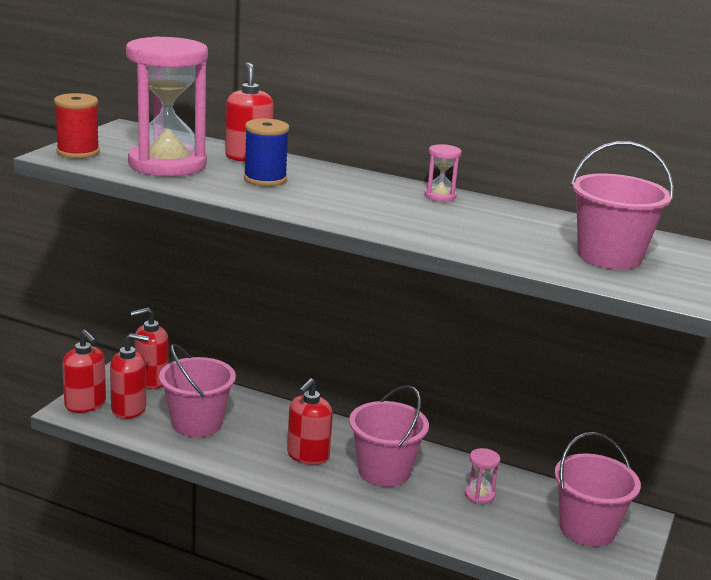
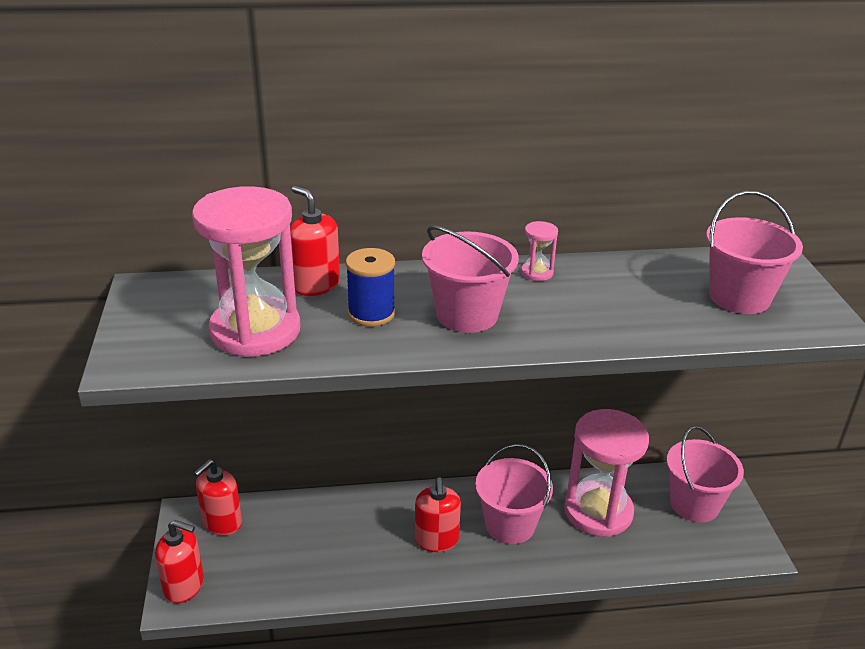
camera: 30 degrees left, 10 degrees up
(78, 152) = (140, 350): red spool -> none
(129, 409) = (232, 569): red soap dispenser -> none
(197, 423) = (311, 554): pink bucket -> pink bucket (467, 315)
(479, 495) = (598, 511): pink hourglass -> pink hourglass, size x2.49

